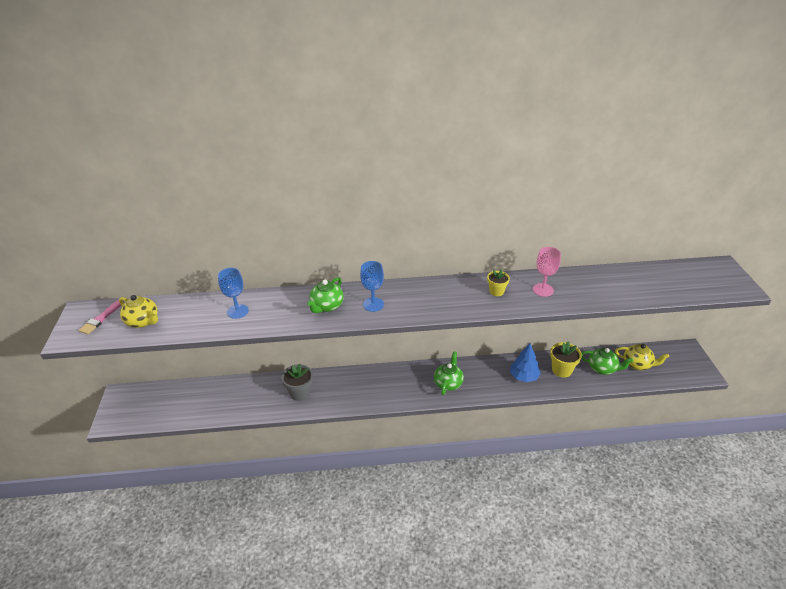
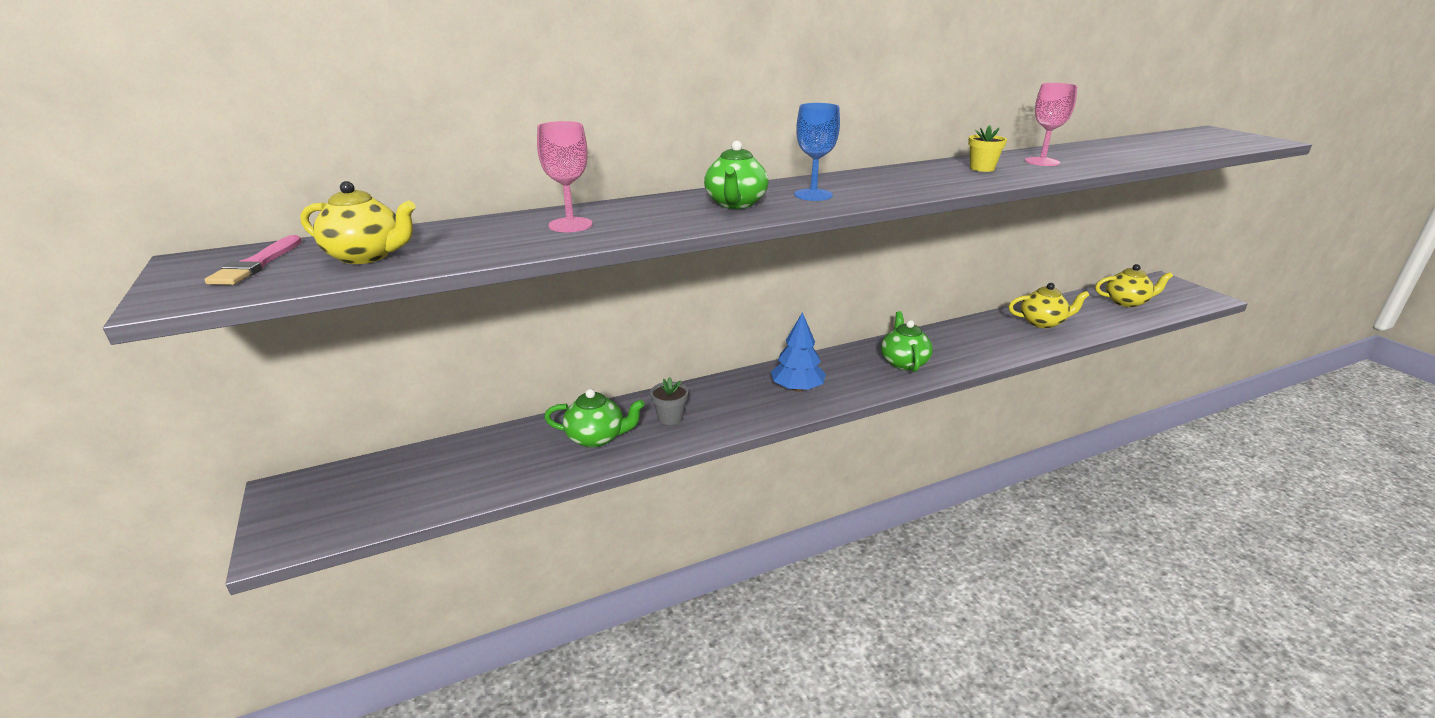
camera: 20 degrees left, 10 degrees down
(237, 311) = (570, 225): blue goblet -> pink goblet
(300, 393) = (670, 417): grey flower pot -> grey flower pot, size x0.65
(523, 376) = (1001, 337): blue tree -> blue tree (797, 388)
(561, 370) = (1042, 322): yellow flower pot -> yellow teapot
(602, 368) = (1090, 313): green teapot -> green teapot (596, 438)

